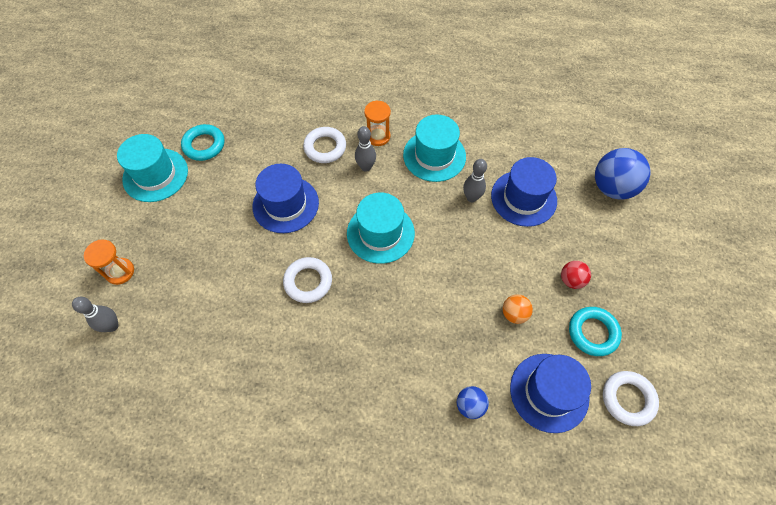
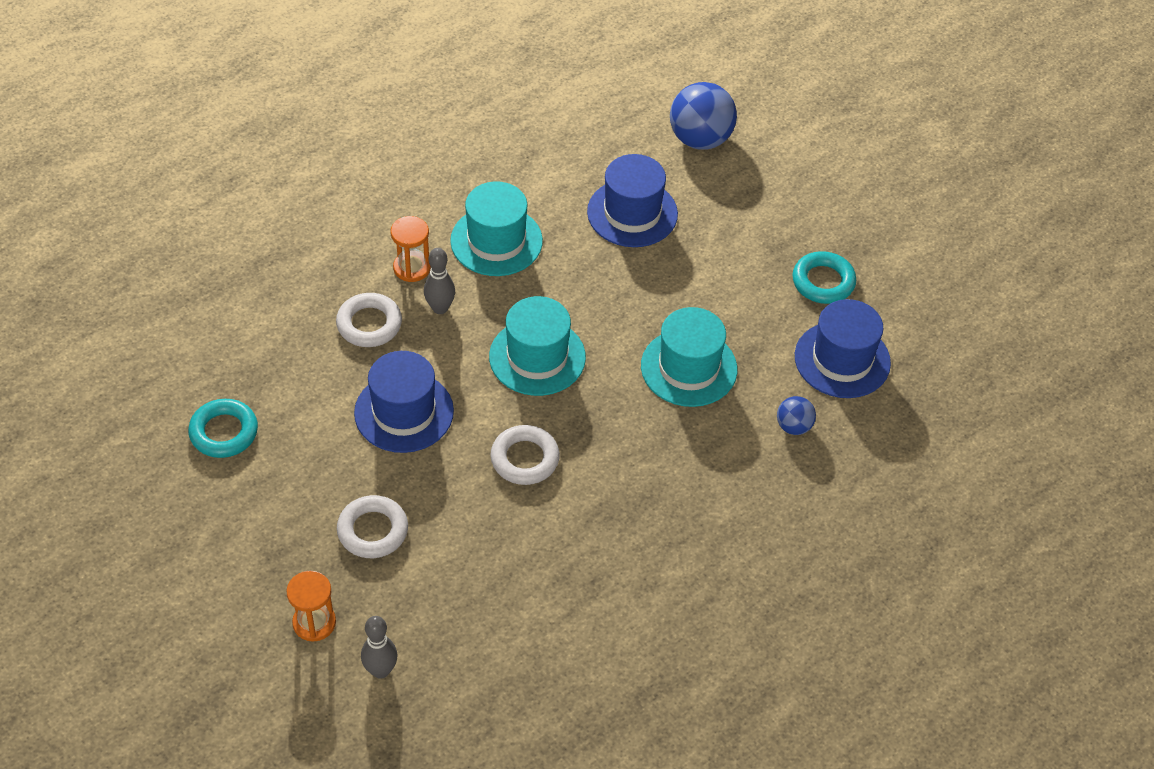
camera: 50 degrees left, 10 degrees down
(155, 175) = (211, 507): turquoise hat -> turquoise hat (689, 368)
(471, 198) = (583, 252): grey bowling pin -> none
(514, 314) = (743, 322): orange ball -> none
(571, 280) = (757, 253): red ball -> none
(628, 399) = (905, 310): white ring -> white ring (372, 531)

